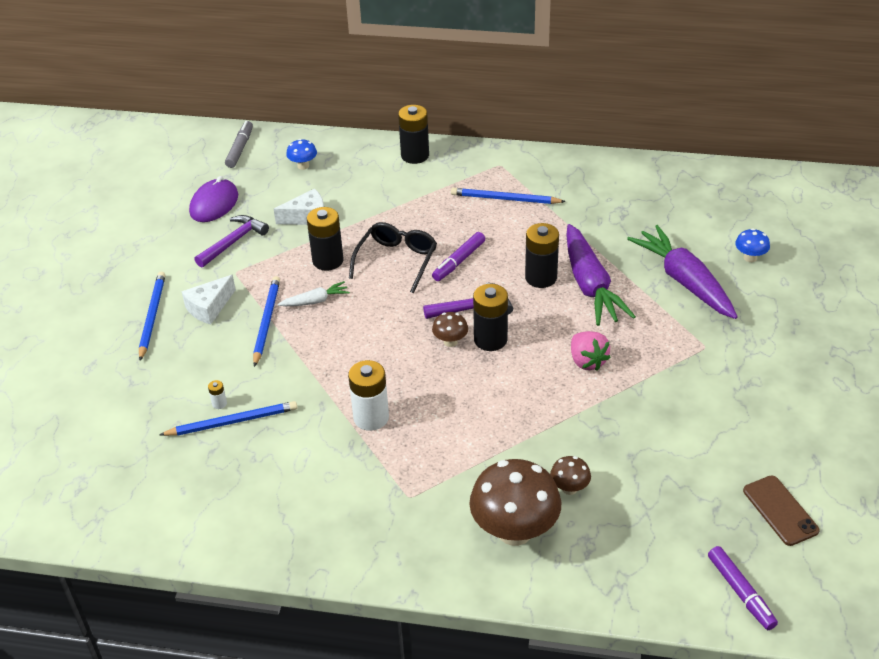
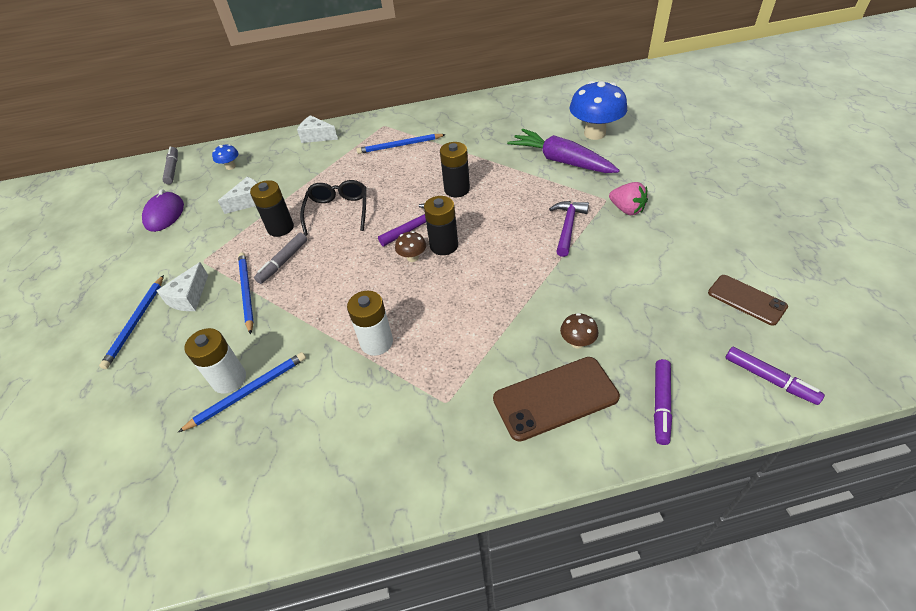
camera: 20 degrees left, 5 degrees up
(152, 317) = (136, 322): blue pencil -> blue pencil turned 150 degrees counterclockwise
(219, 403) = (229, 379): white battery -> white battery, size x2.37
(233, 242) = (192, 238): purple hammer -> purple hammer (568, 227)
(315, 301) = (283, 262): white carrot -> grey marker
(415, 155) = (317, 136): black battery -> white cheese
(459, 261) = (388, 197): purple marker -> purple marker (661, 404)
(514, 531) = (555, 398): brown mushroom -> brown phone
(587, 361) = (528, 237): pink strawberry -> pink strawberry (626, 209)
(590, 285) = (496, 183): purple carrot -> none
(750, 258) = (594, 133): blue mushroom -> blue mushroom, size x2.15

